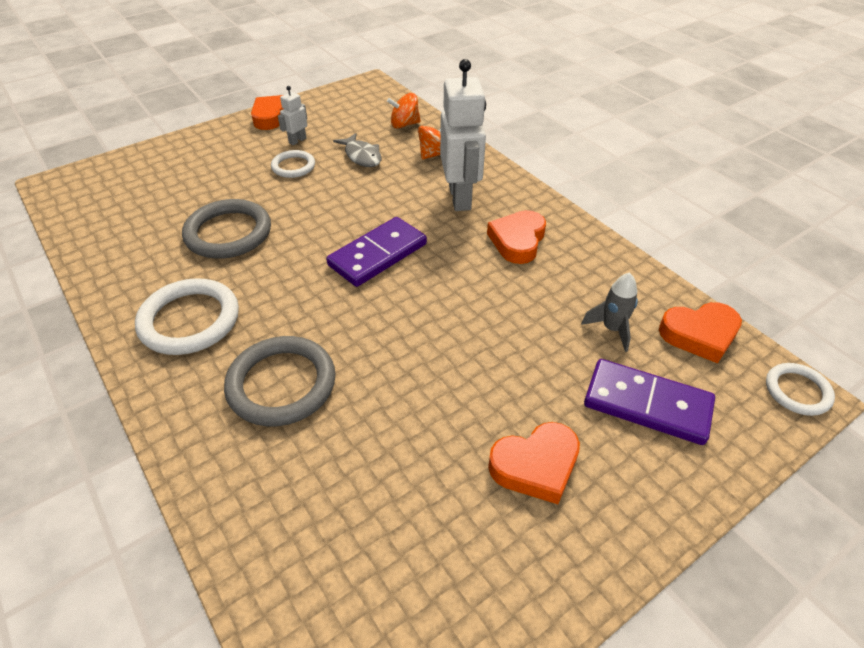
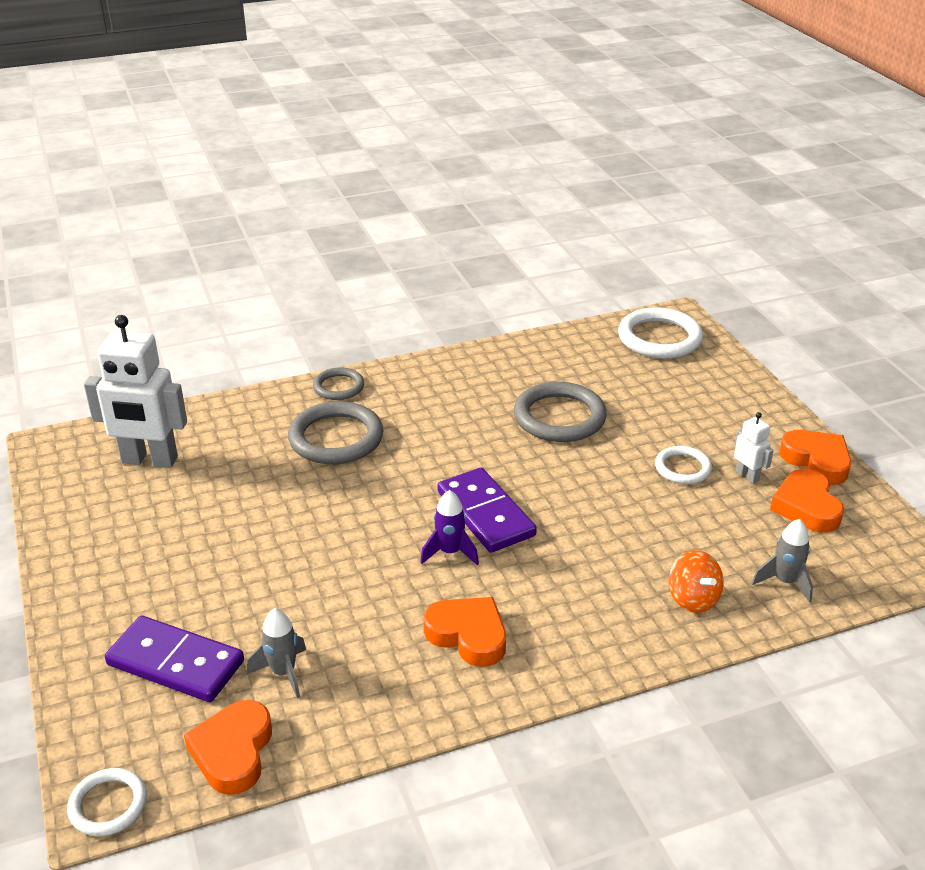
camera: 105 degrees right, 10 degrees down
(174, 411) = (338, 387): none -> grey ring
(189, 320) = (437, 394): white ring -> white ring (659, 338)
(362, 156) = (698, 527): grey fish -> none
(404, 124) = (785, 582): orange spinning top -> grey rocket
(433, 266) = (450, 552): none -> purple rocket
(460, 198) = (577, 602): white robot -> white robot (149, 461)
(535, 466) = (166, 565): orange heart -> orange heart (806, 506)
(647, 404) = (175, 663): purple domino -> purple domino turned 75 degrees clockwise

